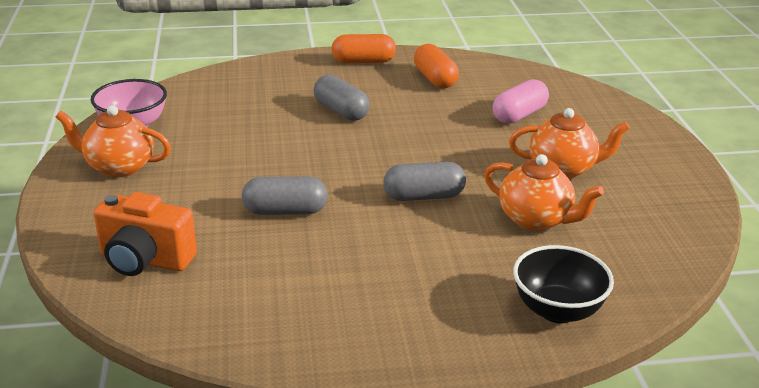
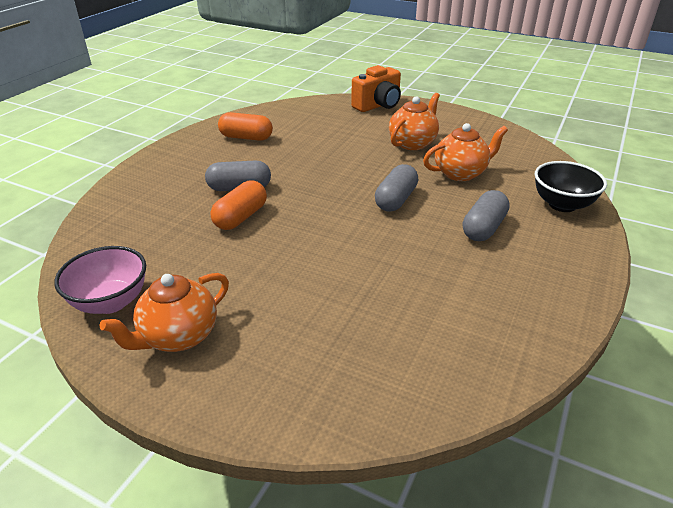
camera: 55 degrees left, 5 degrees up
(145, 260) = (362, 370): orange camera -> orange camera (378, 105)
(285, 211) = (356, 265): grey capsule -> grey capsule (483, 228)
(363, 61) = (179, 152): orange capsule -> orange capsule (241, 217)
(519, 115) = (333, 130): pink capsule -> none

